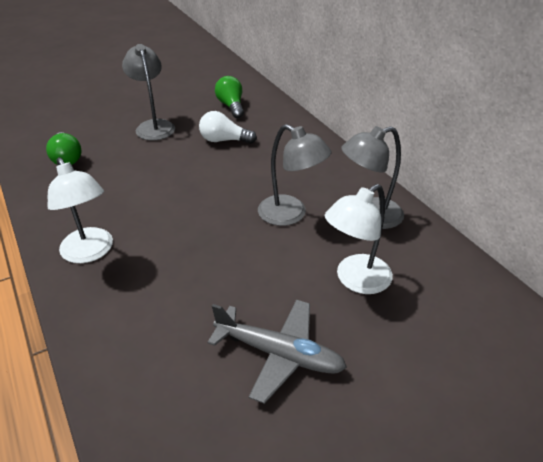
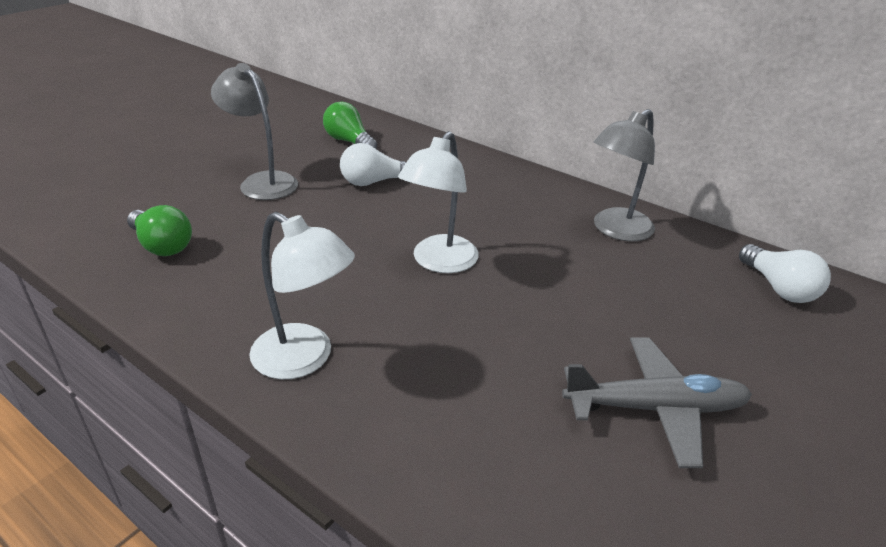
camera: 25 degrees left, 5 degrees down
(290, 215) = (529, 249): grey lamp -> none
(355, 280) = (662, 301): white lamp -> white lamp (439, 262)
(463, 296) = (778, 288): none -> white light bulb

